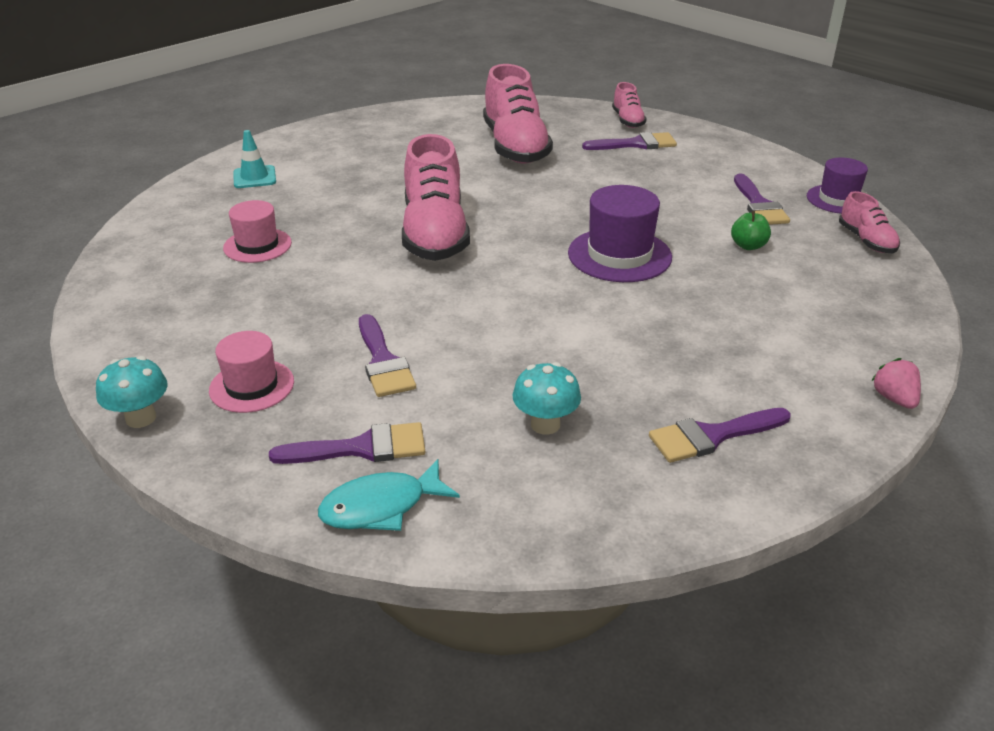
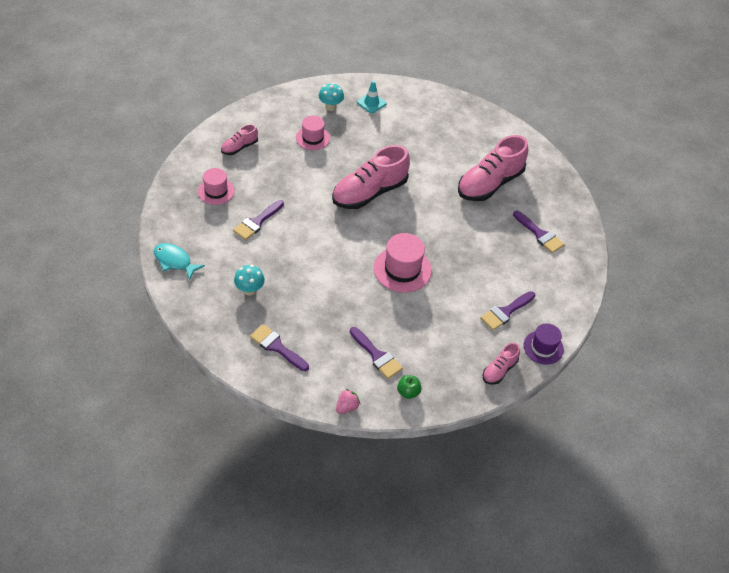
camera: 55 degrees right, 15 degrees up
(141, 418) = (179, 171): turquoise mushroom -> turquoise mushroom (330, 107)
(361, 448) = (201, 241): purple brush -> purple brush (377, 355)
(619, 255) = (402, 269): purple hat -> pink hat
(627, 121) = (570, 220): pink shoe -> pink shoe (239, 147)
(748, 246) = (452, 319): green apple -> green apple (408, 392)

